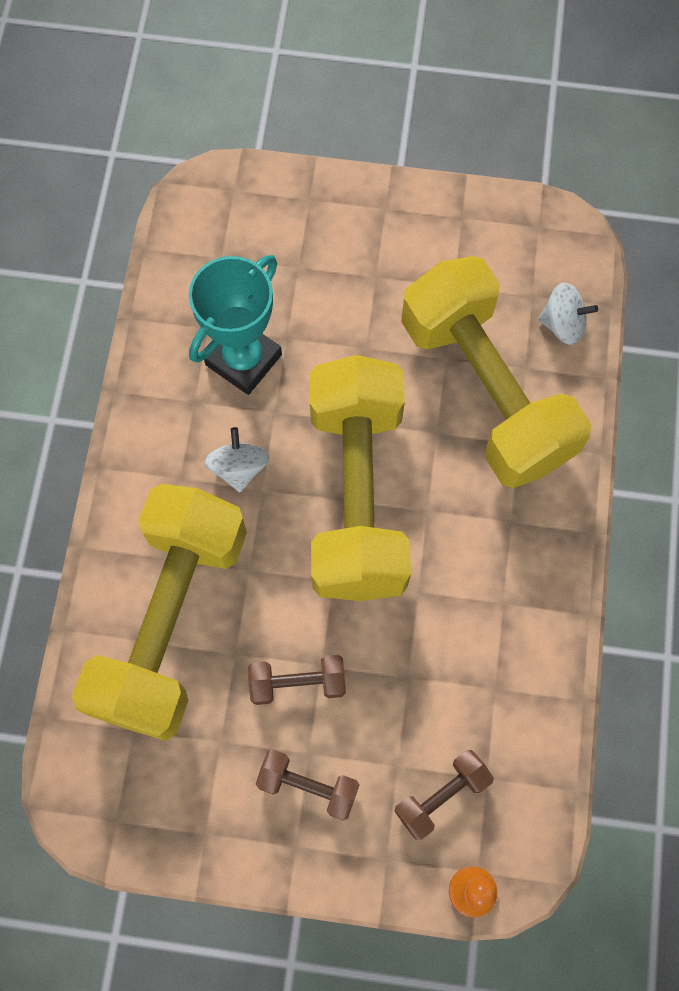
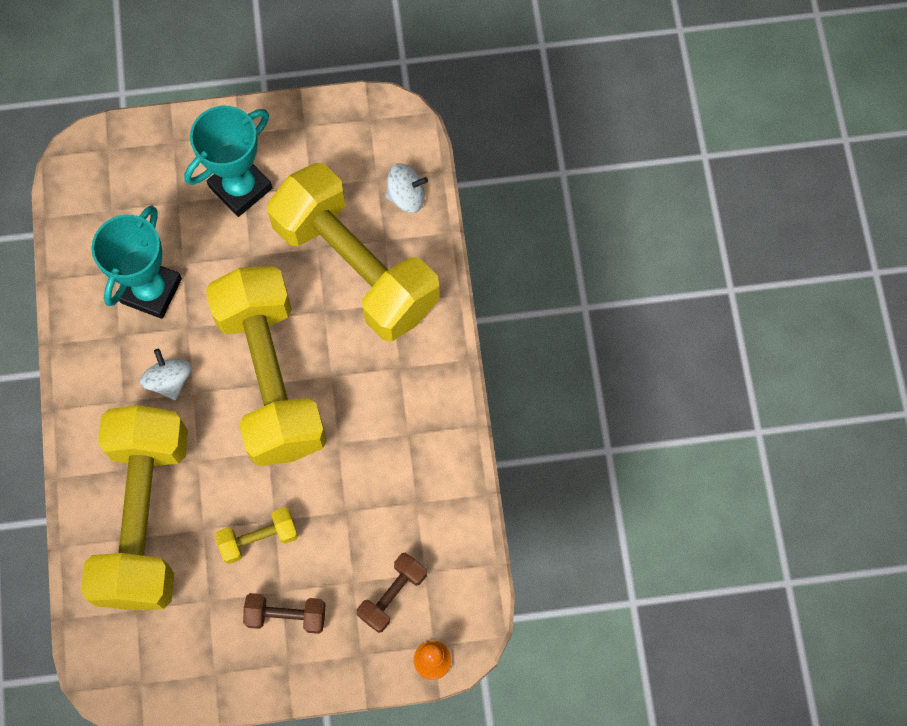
camera: 15 degrees left, 0 degrees up
(298, 683) = (259, 539): brown dumbbell -> yellow dumbbell
(373, 268) = (240, 187): none -> turquoise trophy

